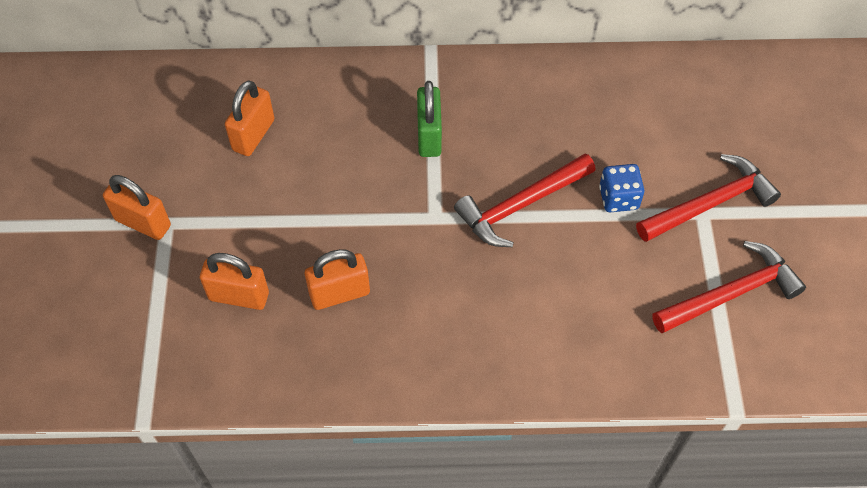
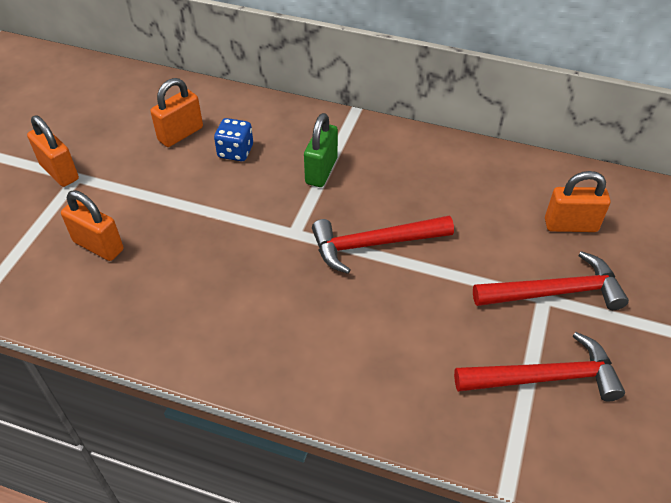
camera: 20 degrees right, 10 degrees down
(339, 294) = (181, 268): orange padlock -> orange padlock (570, 225)
(618, 198) = (467, 263): blue dice -> blue dice (235, 151)

